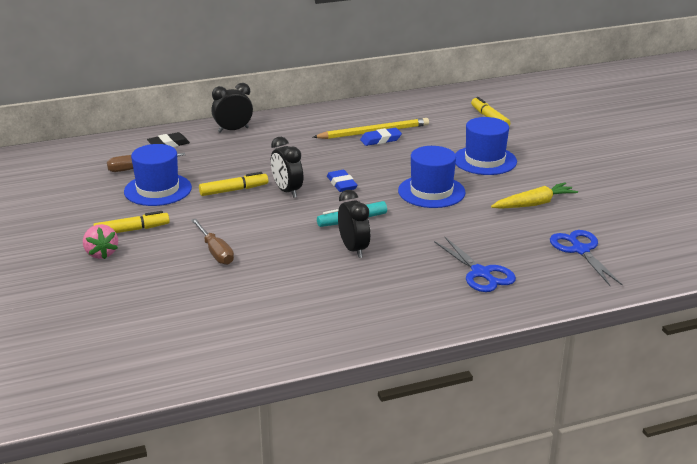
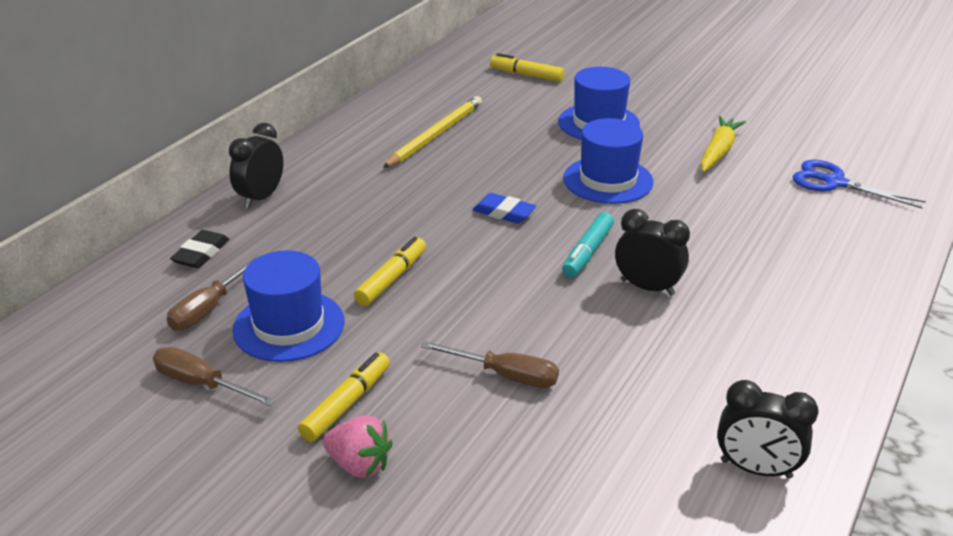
camera: 40 degrees left, 5 degrees up
(90, 196) = (201, 384): none -> brown screwdriver
(287, 191) = (458, 250): black clock -> black clock (756, 469)
(380, 140) = (458, 141): blue eraser -> none
(481, 273) = (803, 251): blue scissors -> none

